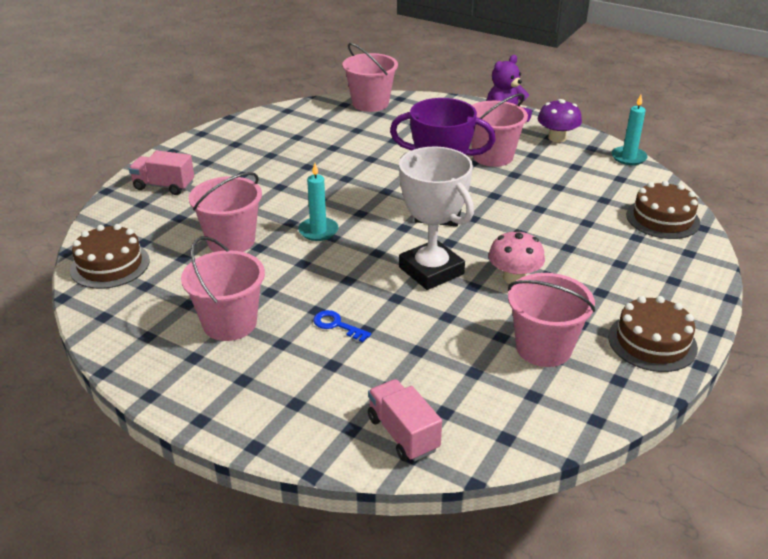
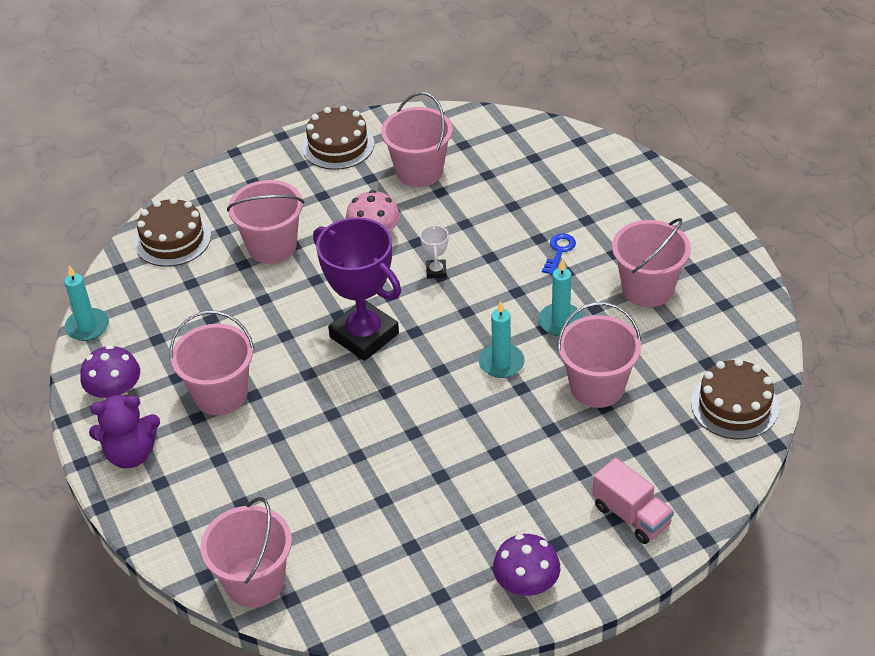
camera: 145 degrees left, 10 degrees up
(214, 143) = (526, 584): none -> purple mushroom
(292, 272) = (560, 322): none -> turquoise candle
(336, 325) = (559, 251): blue key -> blue key turned 135 degrees counterclockwise
(403, 434) = (573, 155): pink truck -> none
(431, 270) = (436, 271): white trophy -> white trophy, size x0.41
(583, 241) = (272, 246): none -> pink bucket

